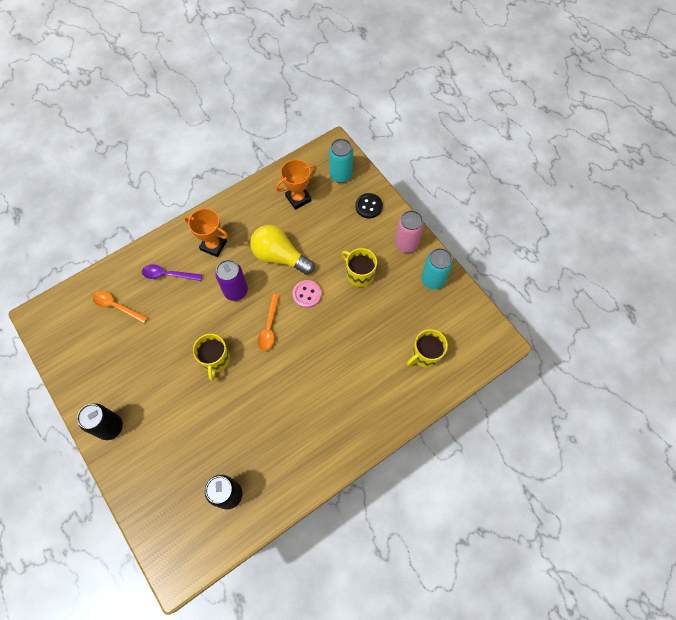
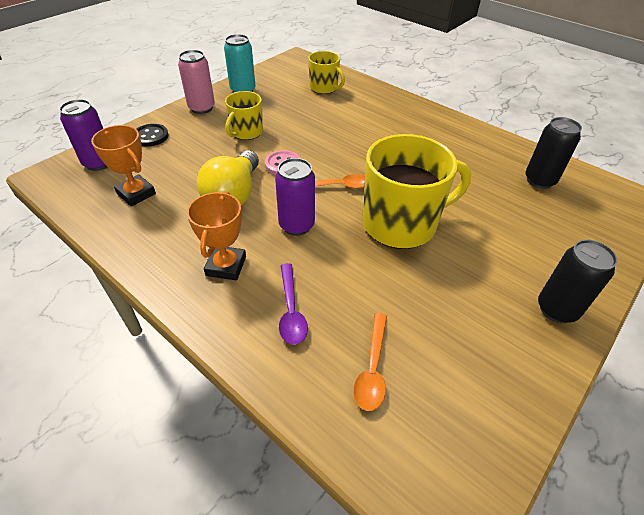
camera: 105 degrees left, 20 degrees down
(215, 359) = (401, 224): yellow mug -> yellow mug, size x1.85
(340, 175) = (99, 163): turquoise can -> purple can

